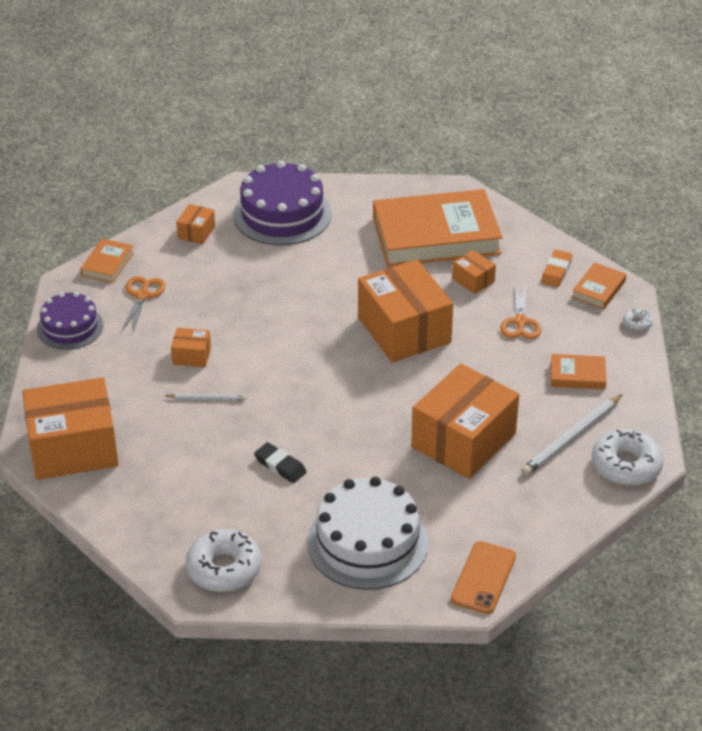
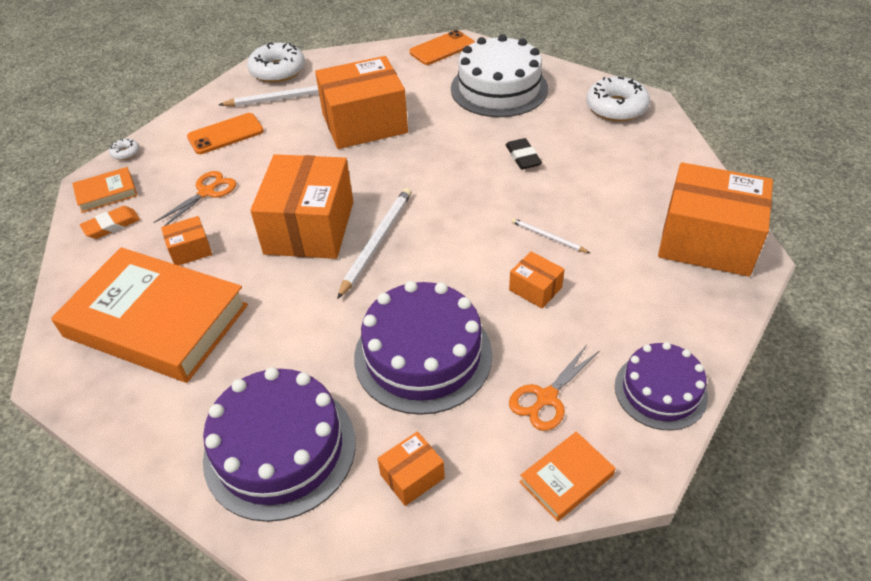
camera: 145 degrees left, 5 degrees up
(239, 286) = (423, 355): none -> purple cake
(340, 341) = (377, 242): none -> white pencil
(473, 280) = (190, 250): orange box -> orange box turned 75 degrees clockwise
(577, 375) = (225, 134): orange book -> orange phone

